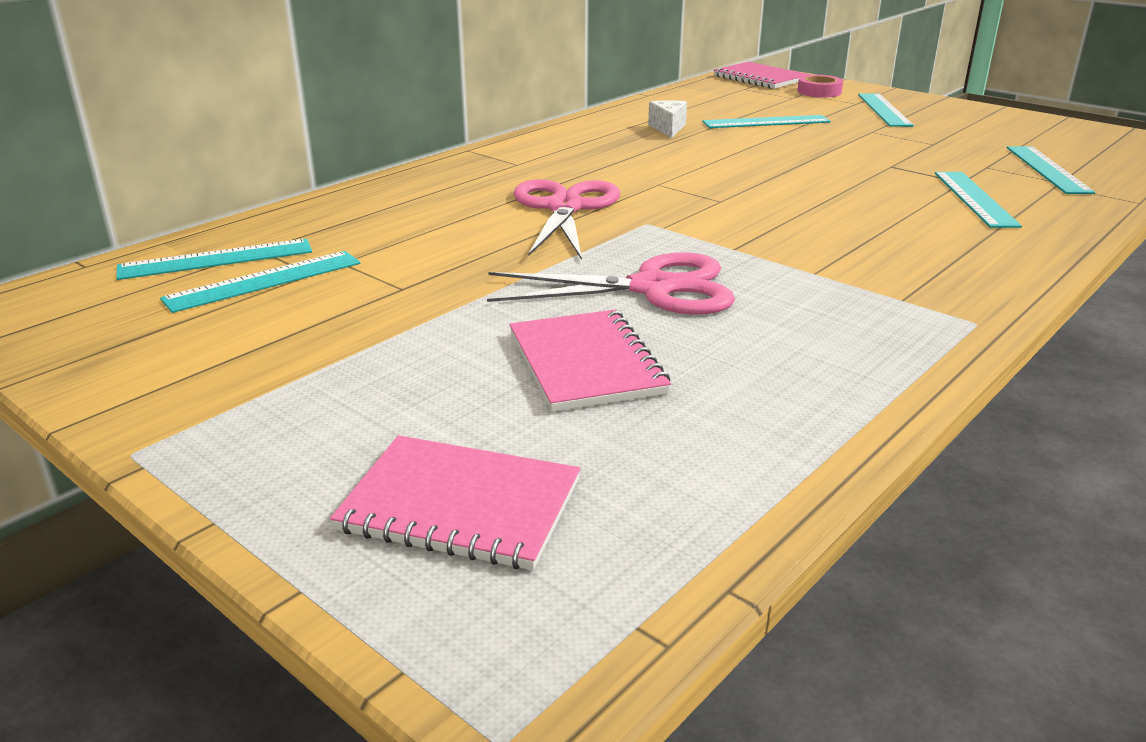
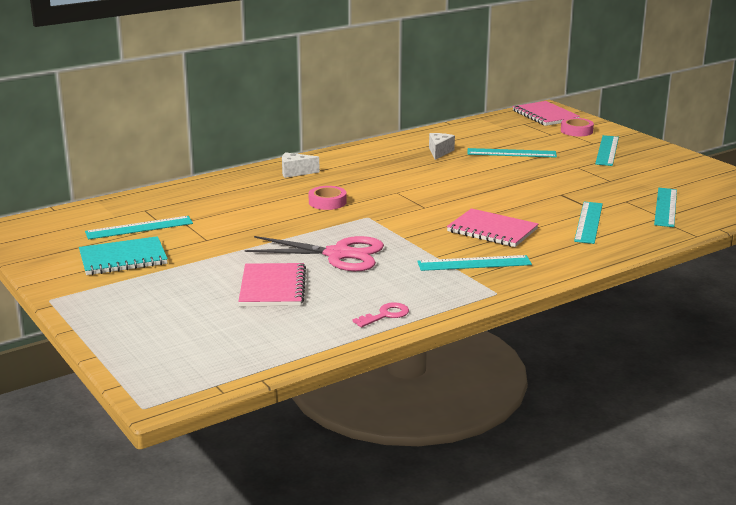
camera: 15 degrees right, 5 degrees down
(216, 259) = (120, 213): turquoise ruler -> turquoise ruler (474, 263)
(259, 342) = (123, 259): none -> turquoise notebook
(460, 506) = (175, 337): pink notebook -> pink notebook (492, 230)
(479, 171) = (295, 172): none -> white cheese
(564, 208) = (327, 202): pink scissors -> pink tape
(837, 390) = (385, 315): none -> pink key

